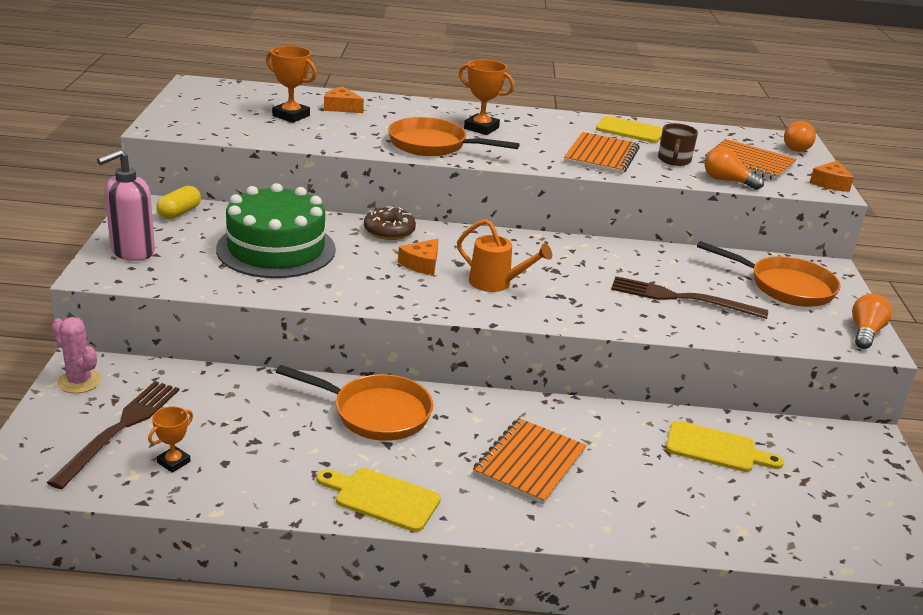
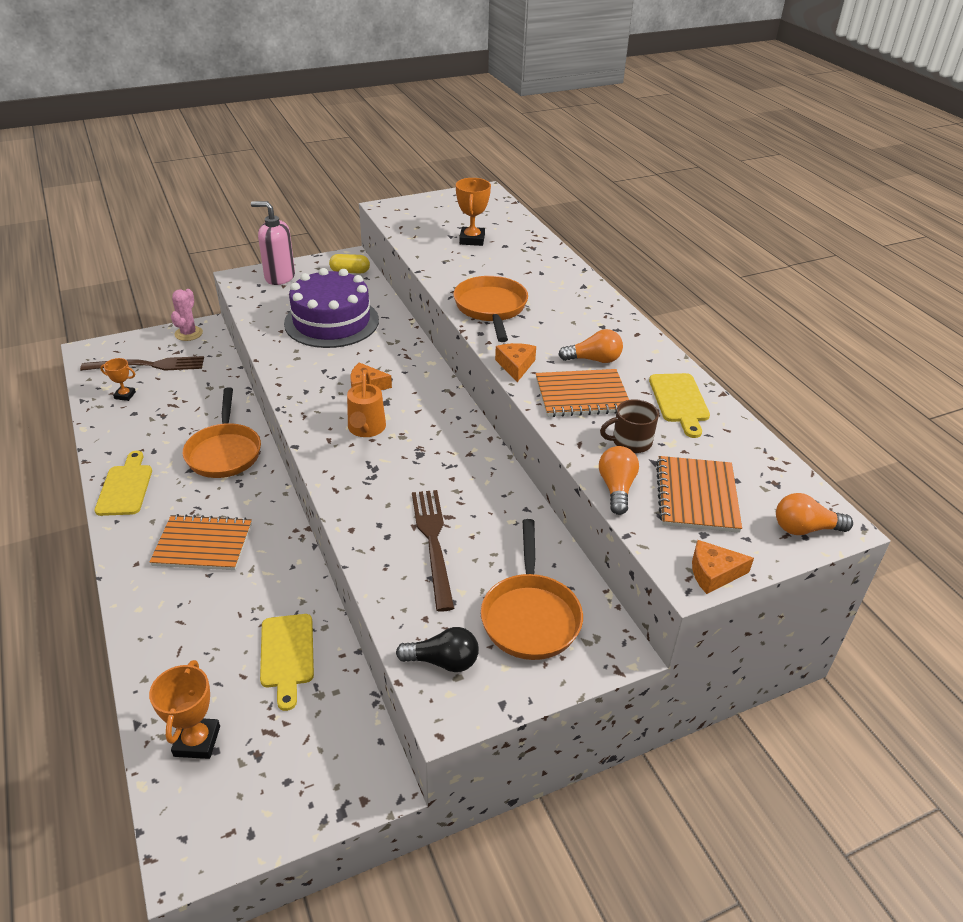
camera: 65 degrees right, 10 degrees up
(276, 249) = (331, 322): green cake -> purple cake
(341, 107) = (518, 251): orange cheese -> orange cheese (515, 366)
(389, 231) = (408, 355): brown donut -> none
(481, 128) = (562, 319): orange trophy -> orange trophy (197, 741)
(821, 333) = (443, 661): none -> black light bulb
(865, 332) = (474, 701): orange light bulb -> orange light bulb (593, 360)

